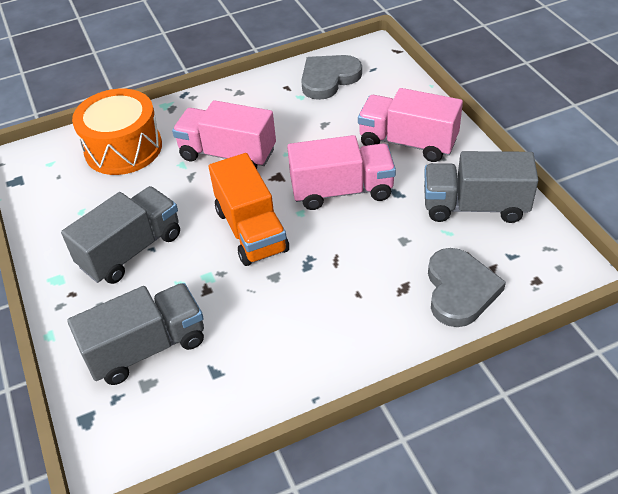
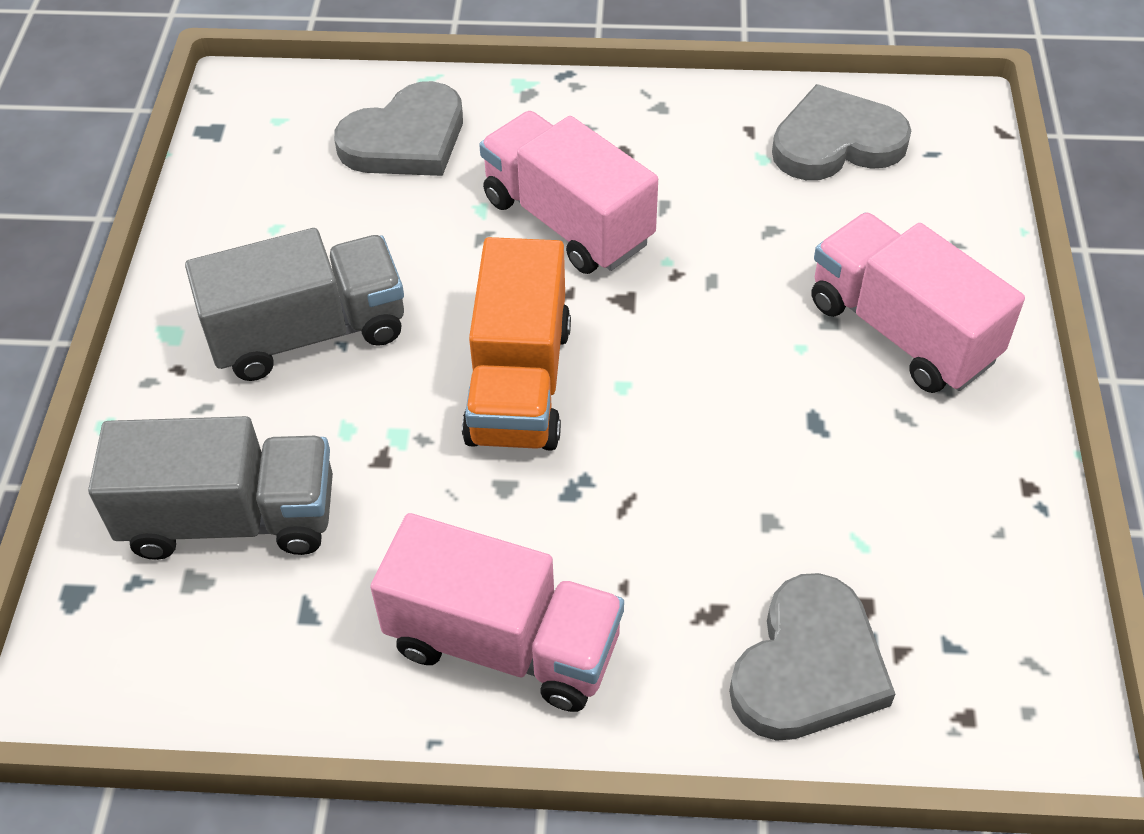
camera: 25 degrees right, 5 degrees up
(123, 148) = (406, 139): orange drum -> grey heart
(342, 191) = (720, 376): pink truck -> pink truck (503, 643)
(475, 206) = (945, 515): grey truck -> none

